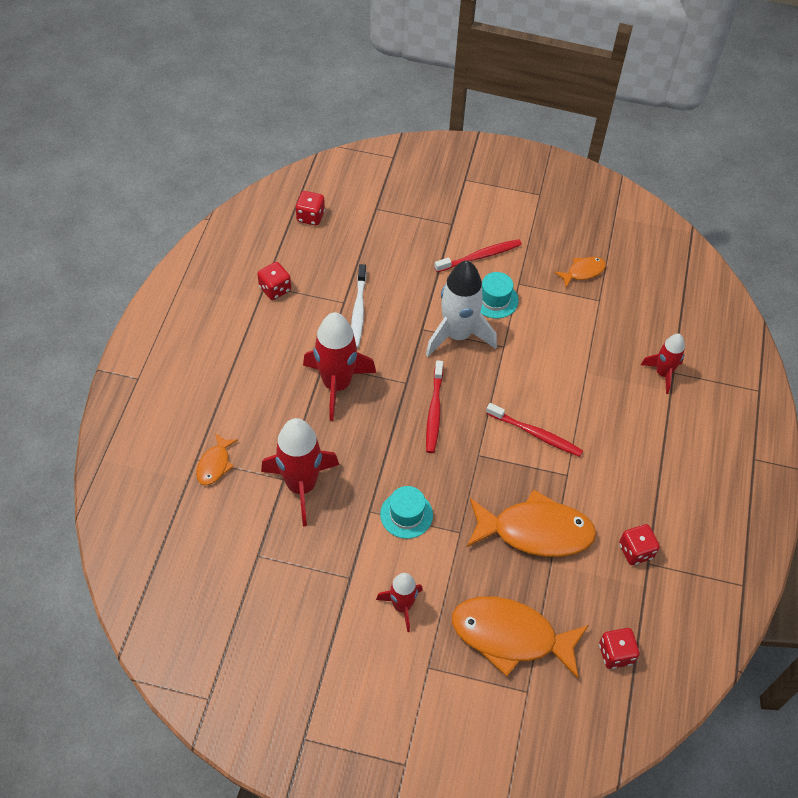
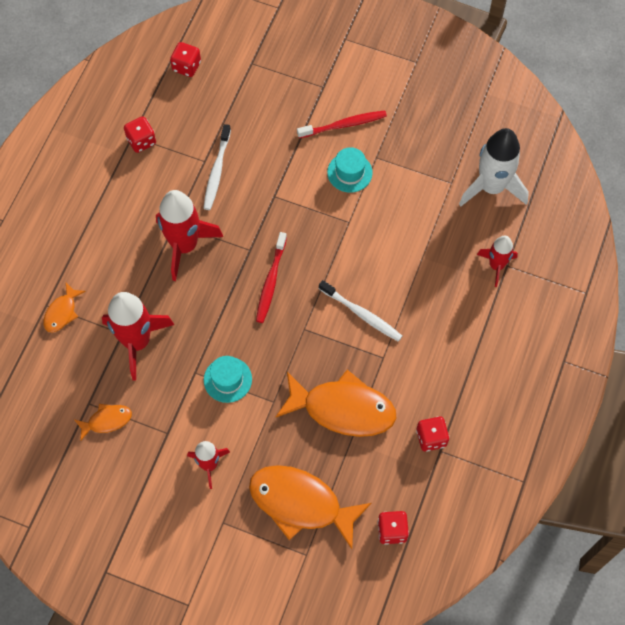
camera: 10 degrees right, 10 degrees up
(457, 335) = (307, 206): white rocket -> white rocket (492, 187)
(536, 434) = (362, 314): red toothbrush -> white toothbrush
(583, 272) = (442, 151): orange fish -> orange fish (107, 421)

